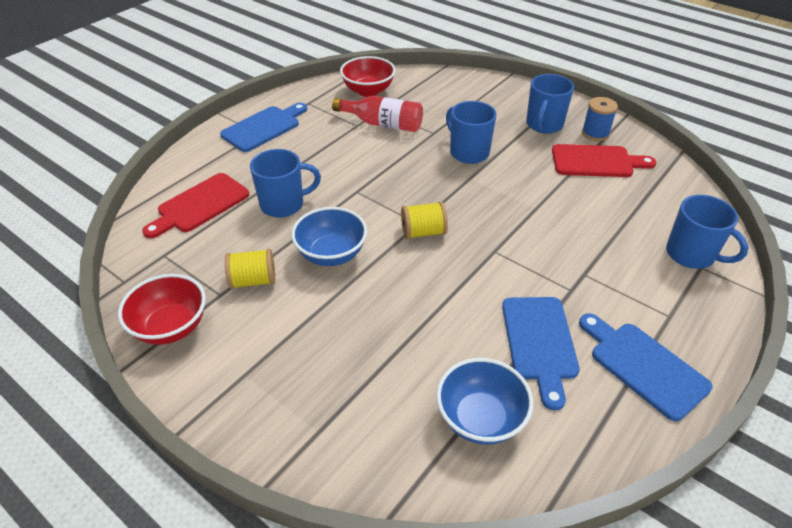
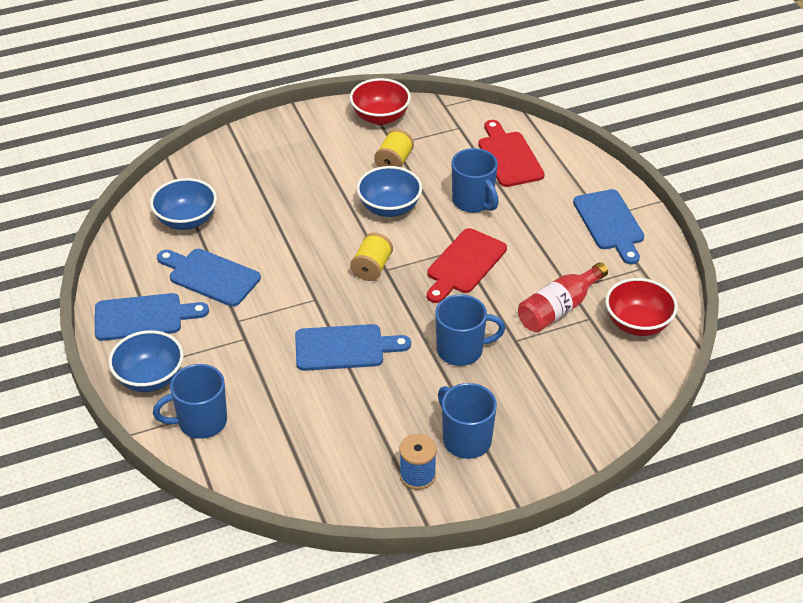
camera: 120 degrees right, 0 degrees up
(284, 204) = (473, 201): blue mug -> blue mug turned 45 degrees counterclockwise
(528, 209) = (345, 348): none -> blue cutting board
(596, 162) = (370, 442): red cutting board -> red cutting board (464, 264)
(697, 314) = (150, 378): none -> blue bowl

